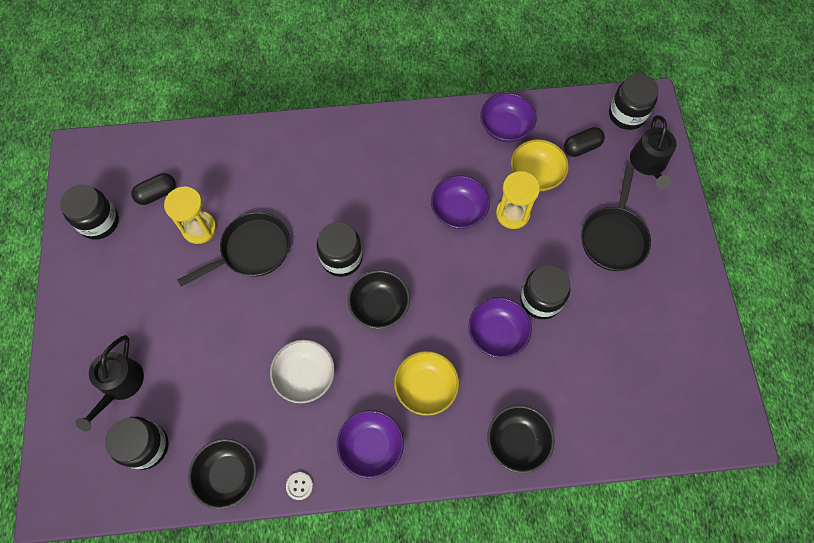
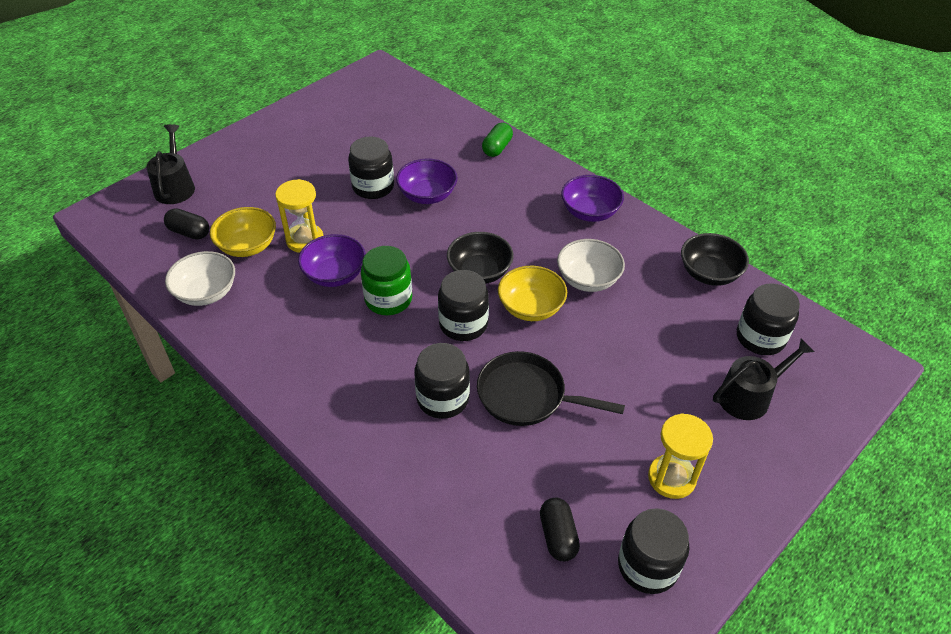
camera: 130 degrees left, 20 degrees down
(157, 194) = (558, 536): black capsule -> black capsule turned 60 degrees clockwise
(199, 228) = (552, 459): yellow hourglass -> yellow hourglass (671, 478)
(299, 486) = (662, 231): white button -> none
(405, 228) = (388, 299): none -> green jar
(426, 387) = (513, 209): yellow bowl -> yellow bowl (531, 307)
(505, 127) = (206, 292): purple bowl -> white bowl
(517, 441) = (497, 148): black bowl -> green capsule
(613, 237) = (274, 175): black pan -> none
(627, 114) = (124, 221): black jar -> black jar (443, 398)
(648, 163) = (175, 187): black watering can -> black watering can turned 60 degrees counterclockwise

